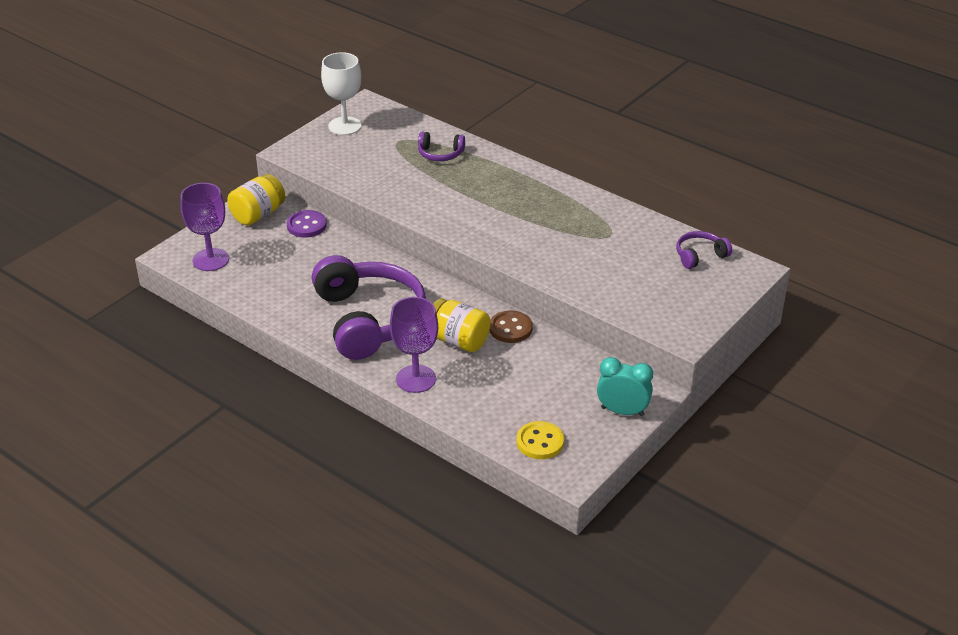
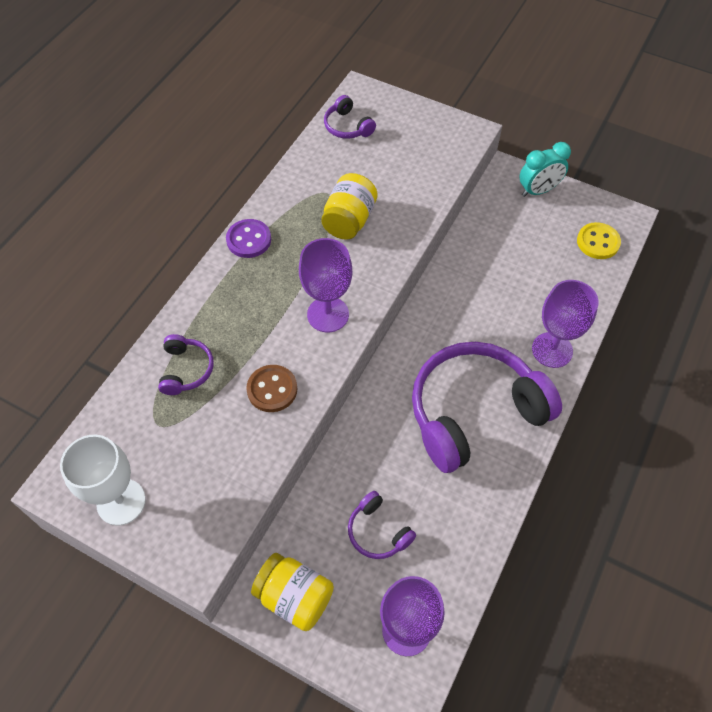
camera: 100 degrees left, 20 degrees up
(287, 255) = (378, 532): none -> purple headphones
(306, 225) = (310, 525): purple button -> purple button (249, 240)
(458, 340) = (483, 323): yellow jar -> yellow jar (349, 220)
(471, 222) = (328, 314): none -> purple goblet
(510, 328) = (452, 283): brown button -> brown button (272, 389)
(622, 411) = (538, 190): turquoise clock -> turquoise clock turned 120 degrees counterclockwise

